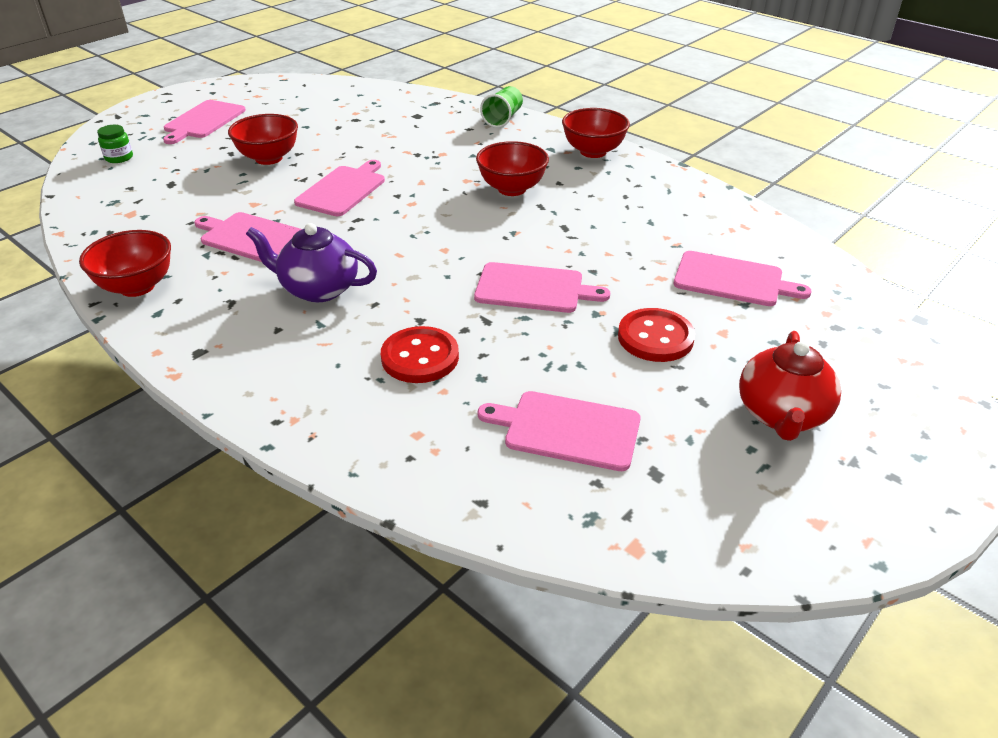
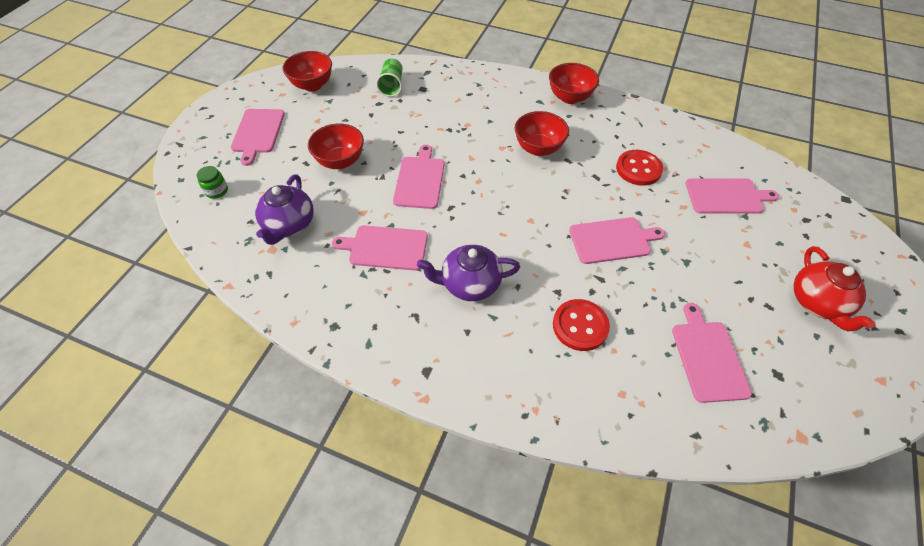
camera: 20 degrees left, 15 degrees up
(137, 287) = (334, 323): red bowl -> red bowl (312, 85)
(166, 198) = (289, 225): none -> purple teapot
(503, 119) = (487, 78): green cup -> green cup (392, 86)
(567, 429) = (708, 357): pink cutting board -> pink cutting board turned 90 degrees clockwise
(655, 337) = (711, 261): red button -> red button (638, 169)

